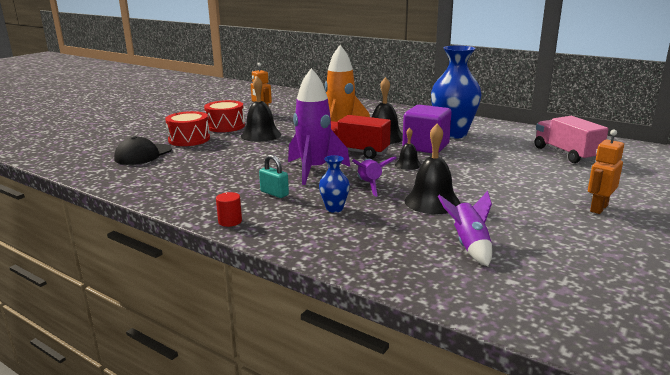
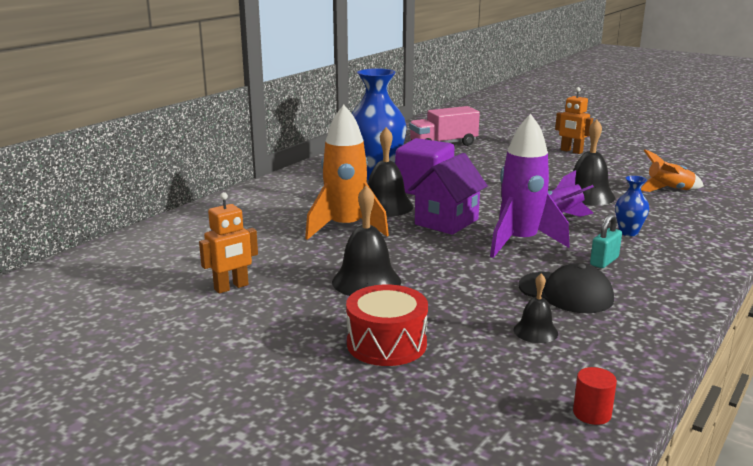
camera: 90 degrees left, 0 degrees up
(143, 154) = (480, 380): black cap -> black cap (566, 293)
(225, 126) = (305, 316): red drum -> none
(230, 221) = (696, 280): red cylinder -> red cylinder (592, 413)
(354, 152) = (446, 222): red truck -> purple house
(408, 165) = (488, 199): black bell -> black bell (535, 331)
(469, 246) = (669, 190): purple rocket -> orange rocket

